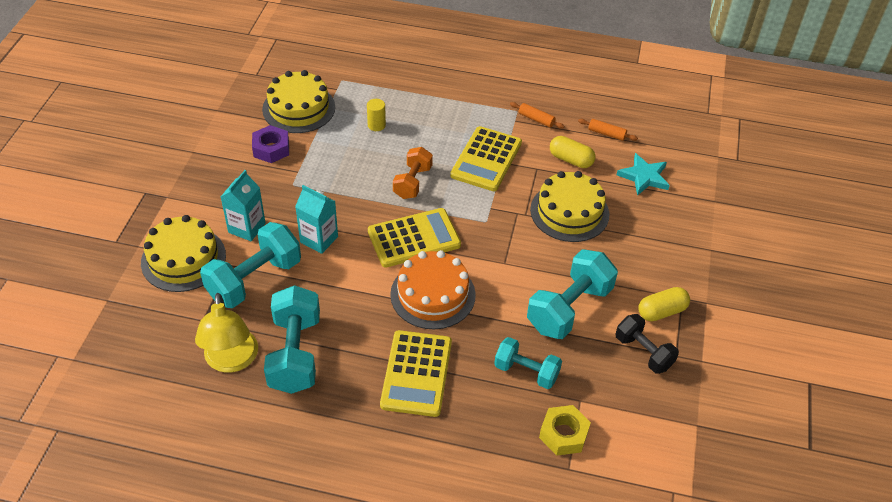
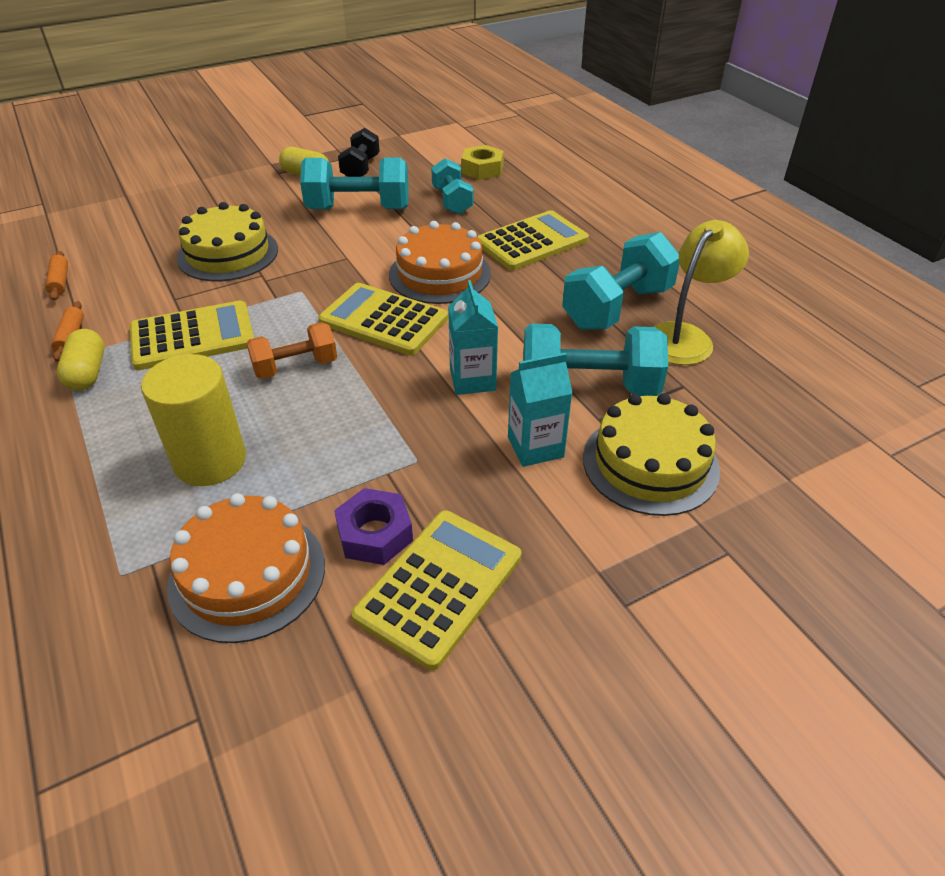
camera: 130 degrees left, 5 degrees down
(224, 151) = (439, 586): none -> yellow calculator
(298, 108) = (247, 574): yellow cake -> orange cake
(376, 125) = (210, 461): yellow cylinder -> yellow cylinder, size x2.14
(571, 160) = (135, 284): yellow capsule -> yellow capsule (87, 373)
(644, 177) = (123, 237): turquoise star -> none

